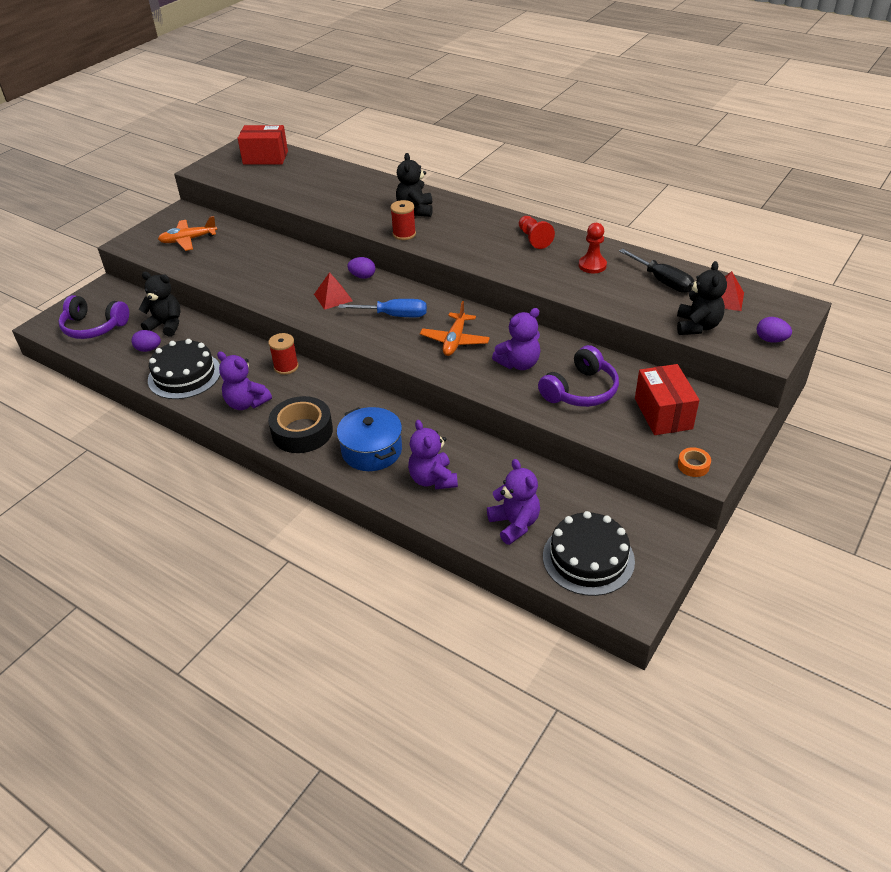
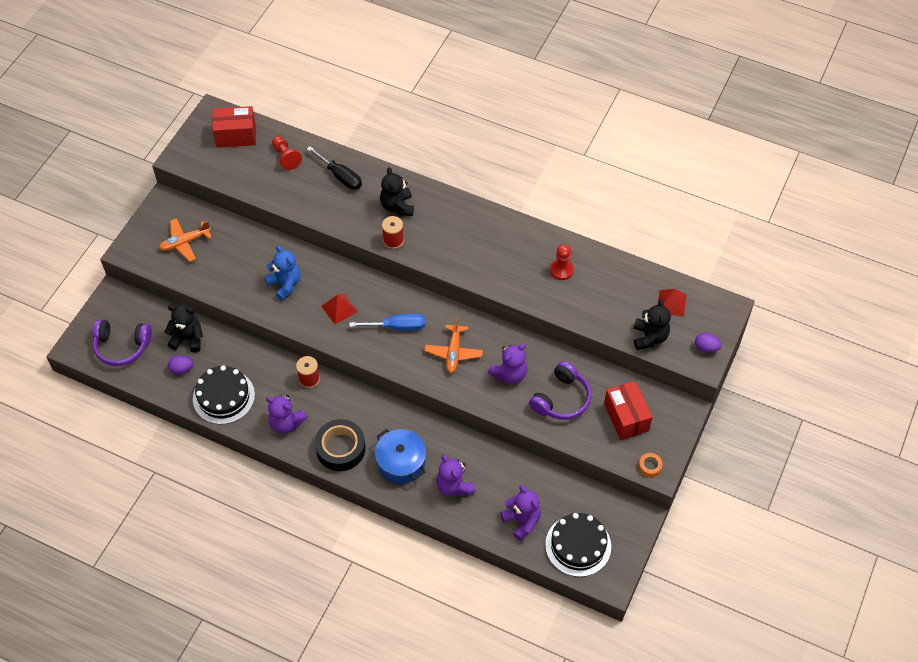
camera: 10 degrees left, 15 degrees up
(280, 275) = (285, 284): none -> blue teddy bear
(362, 276) = (359, 280): purple egg -> none
(534, 239) = (508, 239): red pawn -> red pawn (286, 157)
(662, 281) = (620, 285): black screwdriver -> black screwdriver (340, 176)

